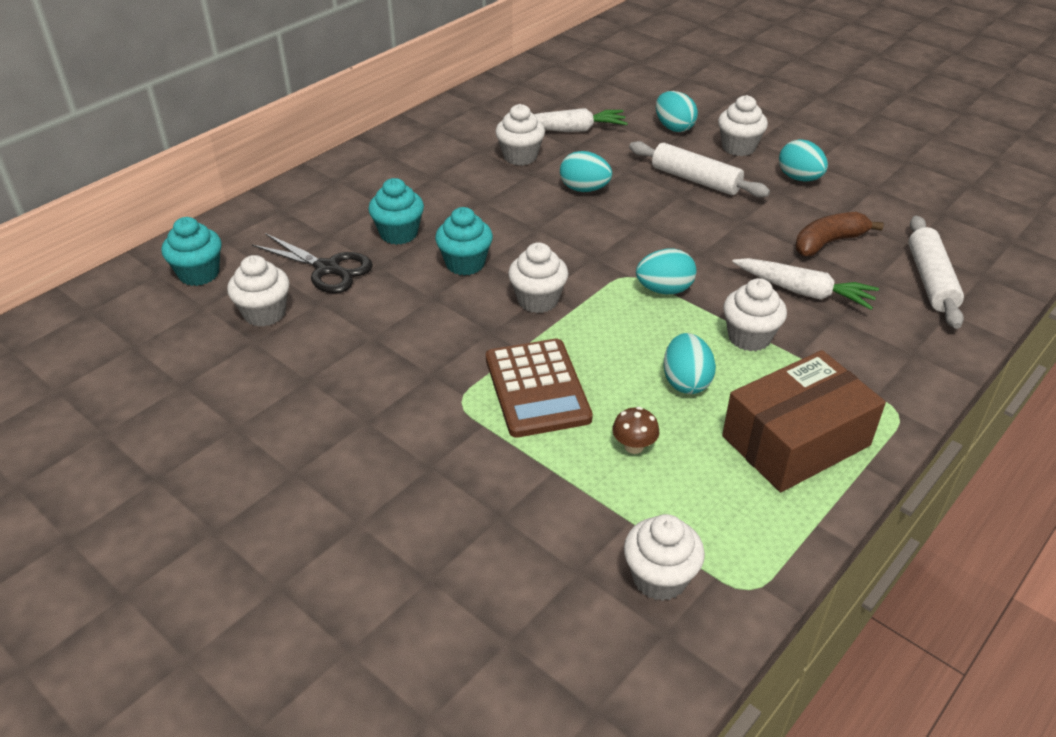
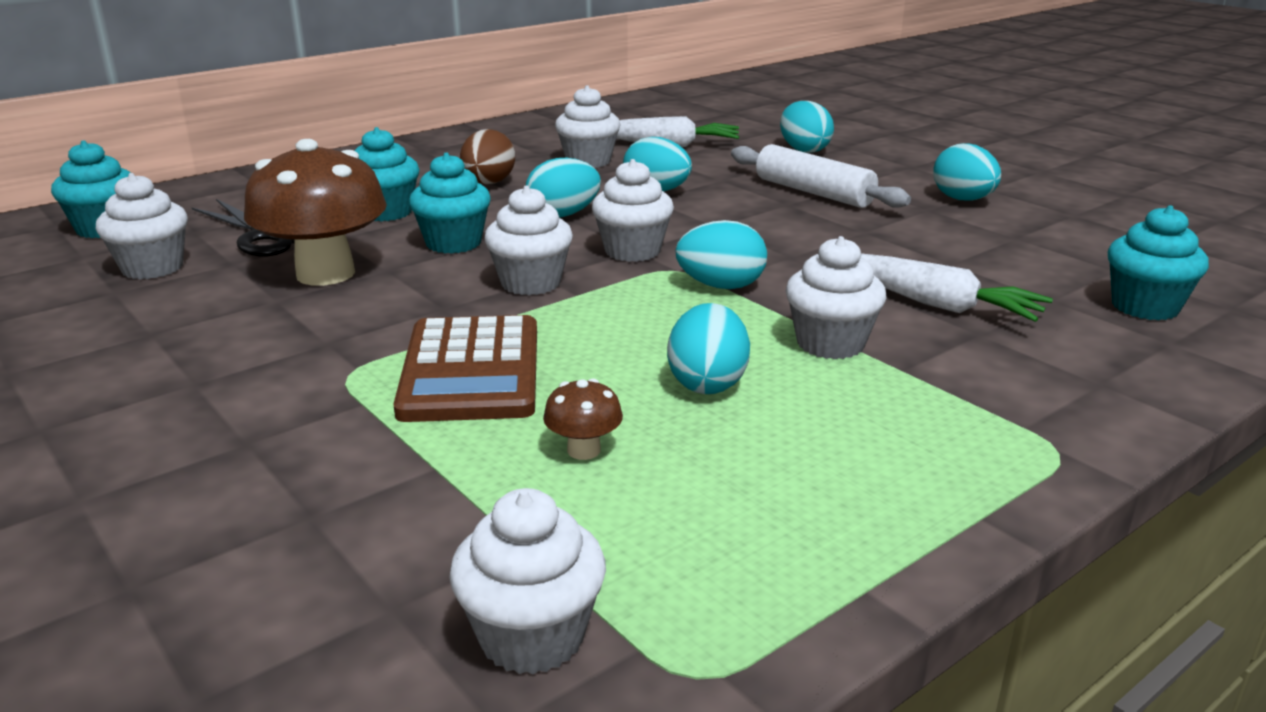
camera: 10 degrees right, 15 degrees down
(392, 306) = (325, 274): none -> brown mushroom
(458, 191) = (488, 183): none -> brown egg
(528, 223) = (563, 215): none -> turquoise egg
(738, 147) = (885, 170): white cupcake -> white cupcake (632, 251)
(796, 441) = (864, 470): brown box -> none
(828, 242) = (989, 259): brown banana -> none
(931, 280) = (1145, 307): white rolling pin -> turquoise cupcake

